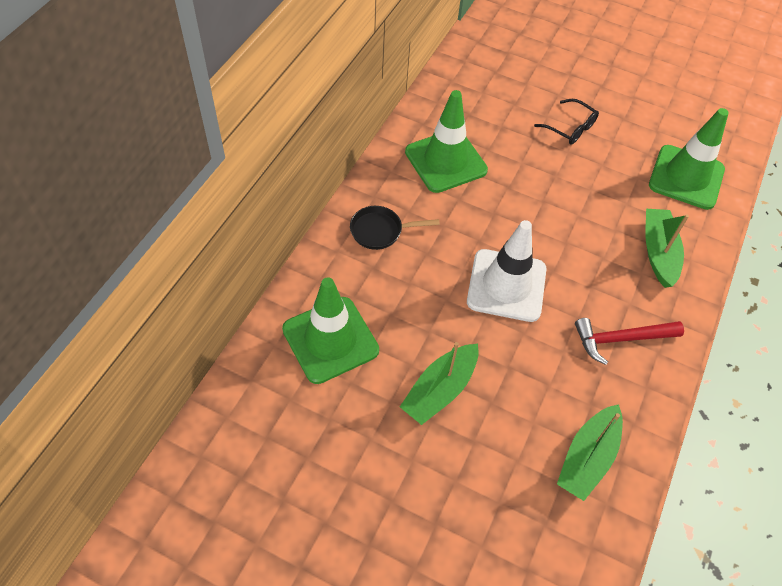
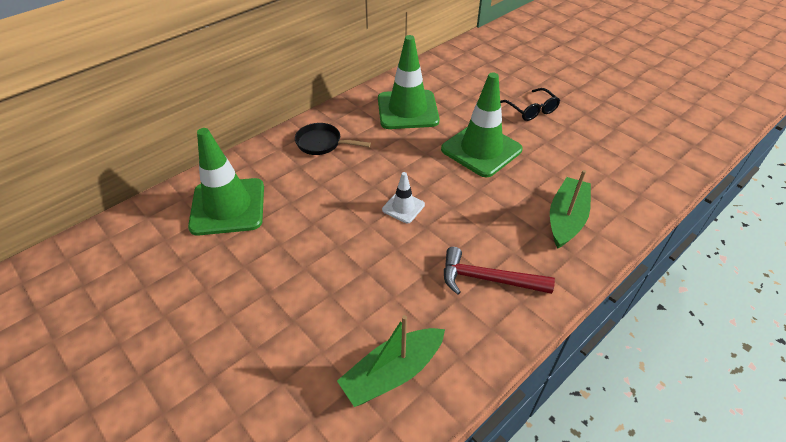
camera: 25 degrees right, 10 degrees down
(440, 390) = (291, 270): green boat -> none
(506, 285) = (403, 207): white traffic cone -> white traffic cone, size x0.48
(686, 177) = (626, 168): green traffic cone -> green traffic cone (481, 149)

